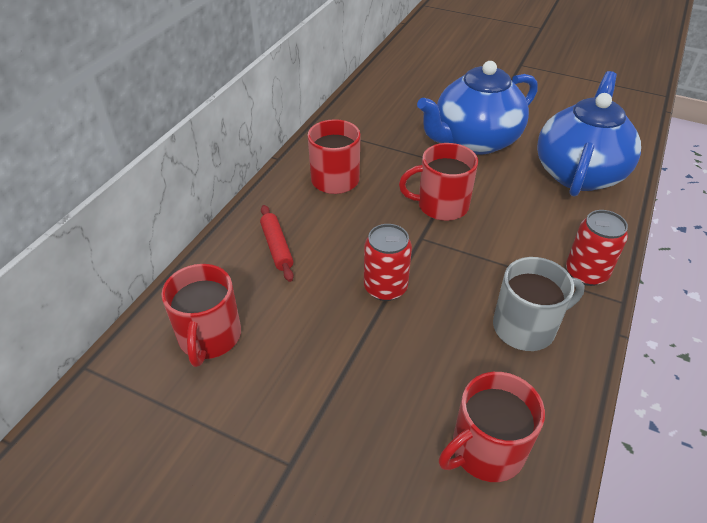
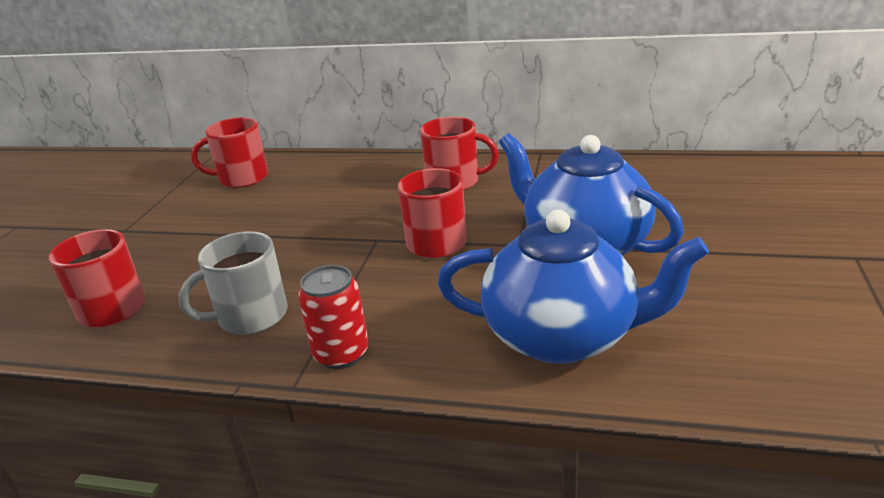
camera: 80 degrees right, 15 degrees down
(276, 247) = (345, 178): red rolling pin -> none
(385, 287) = (301, 233): red can -> none
(525, 327) = (251, 316): grey mug -> grey mug turned 90 degrees clockwise

